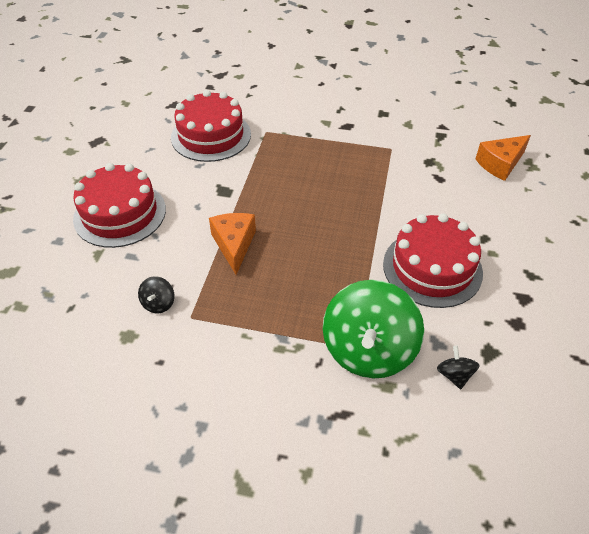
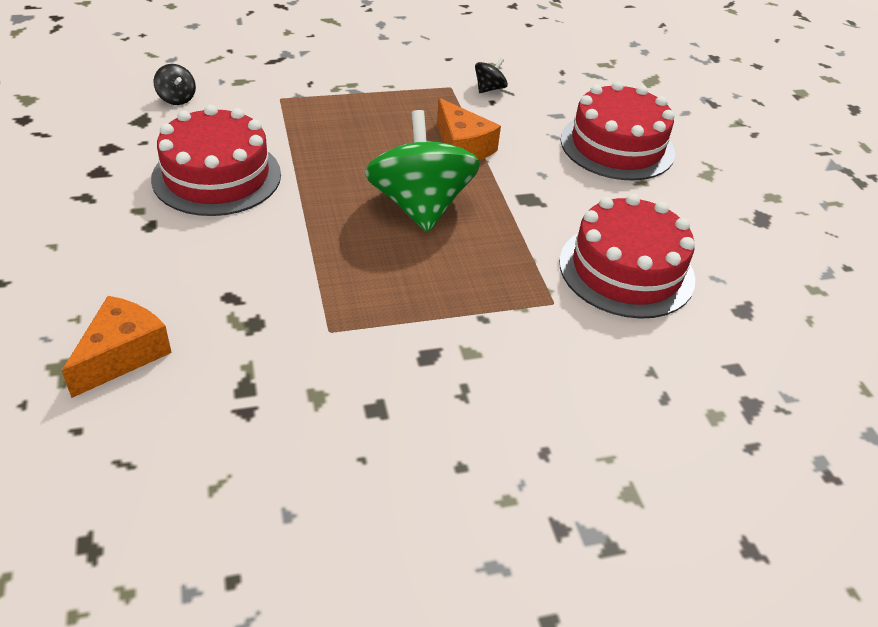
camera: 150 degrees right, 5 degrees down
(158, 303) = (489, 89): black spinning top -> black spinning top turned 60 degrees clockwise
(368, 350) = (267, 98): green spinning top -> green spinning top (420, 206)

